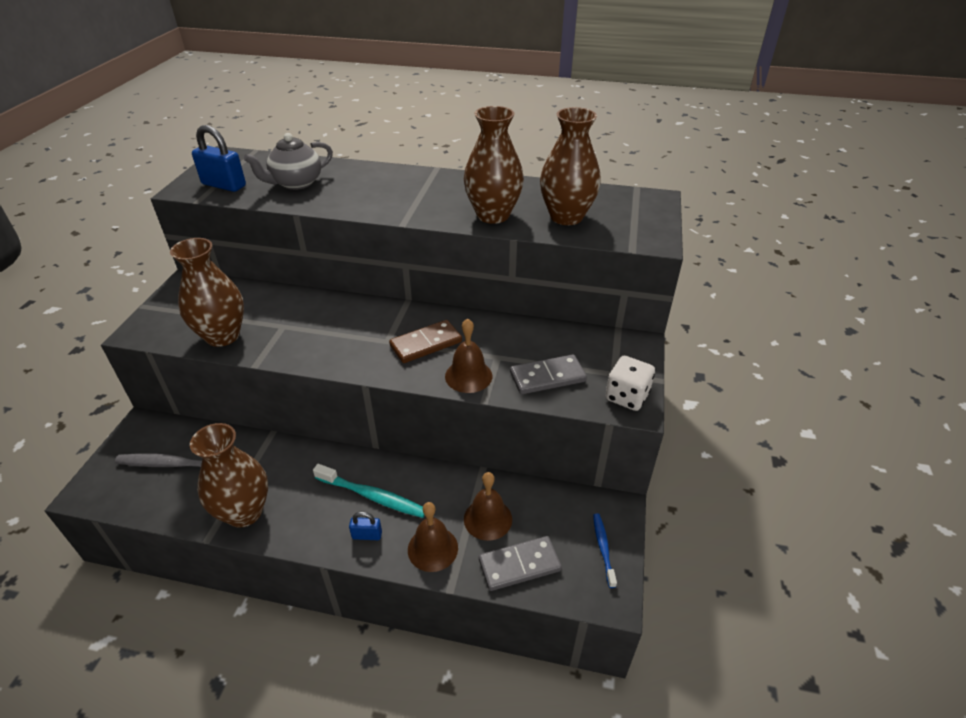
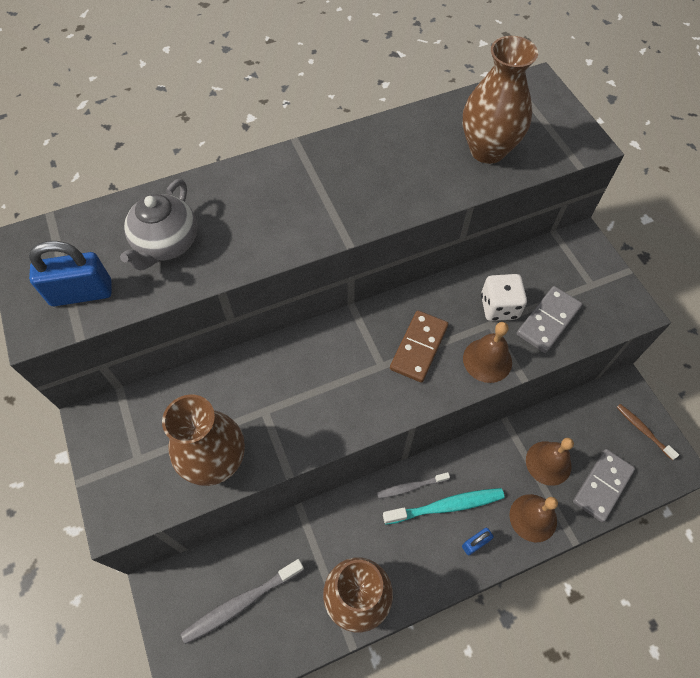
camera: 35 degrees left, 20 degrees up
(360, 468) = (411, 487): none -> grey toothbrush
(493, 215) = (421, 183): brown vase -> none
(603, 548) = (643, 430): blue toothbrush -> brown toothbrush
(626, 396) = (620, 303): white dice -> white dice (499, 307)

